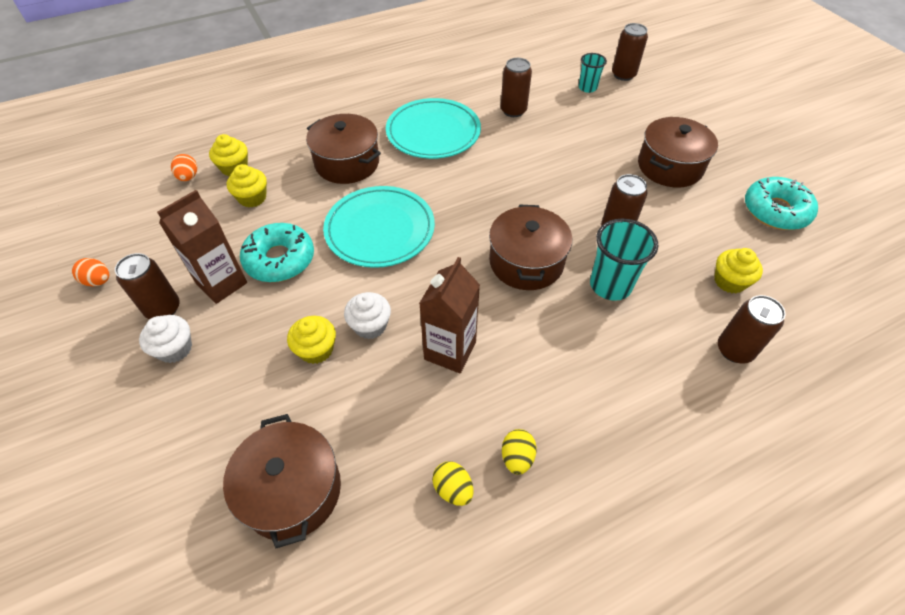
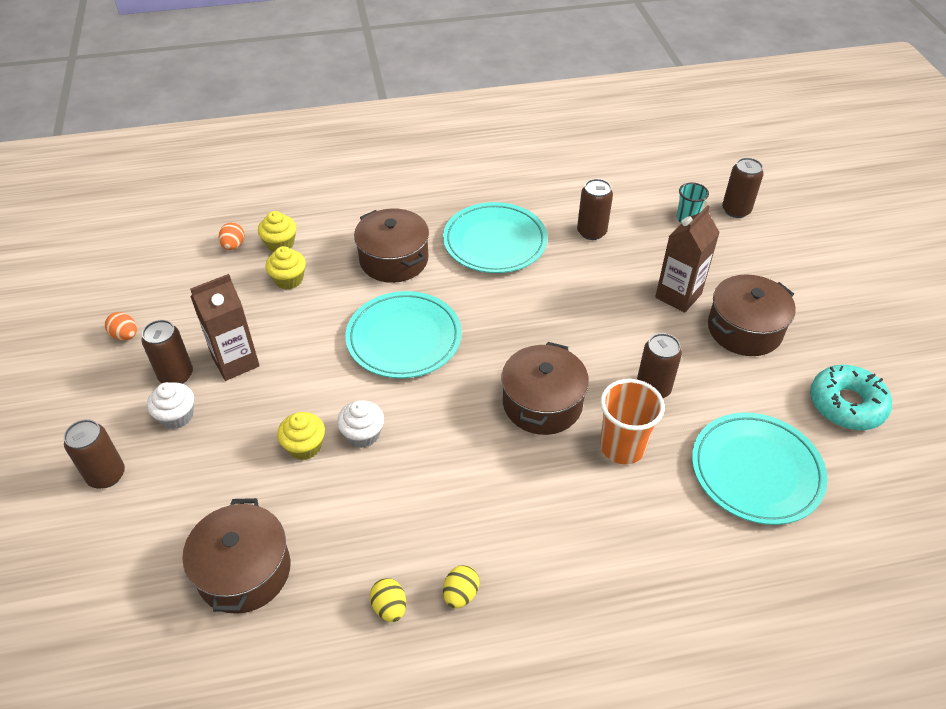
camera: 15 degrees right, 5 degrees down
(280, 259) = (297, 349): turquoise donut -> none
(450, 351) = (432, 477): brown carton -> brown carton (678, 296)
(610, 285) = (622, 447): turquoise cup -> orange cup
(729, 281) = (756, 471): yellow cupcake -> turquoise plate
(734, 350) = (728, 544): brown can -> brown can (106, 475)

